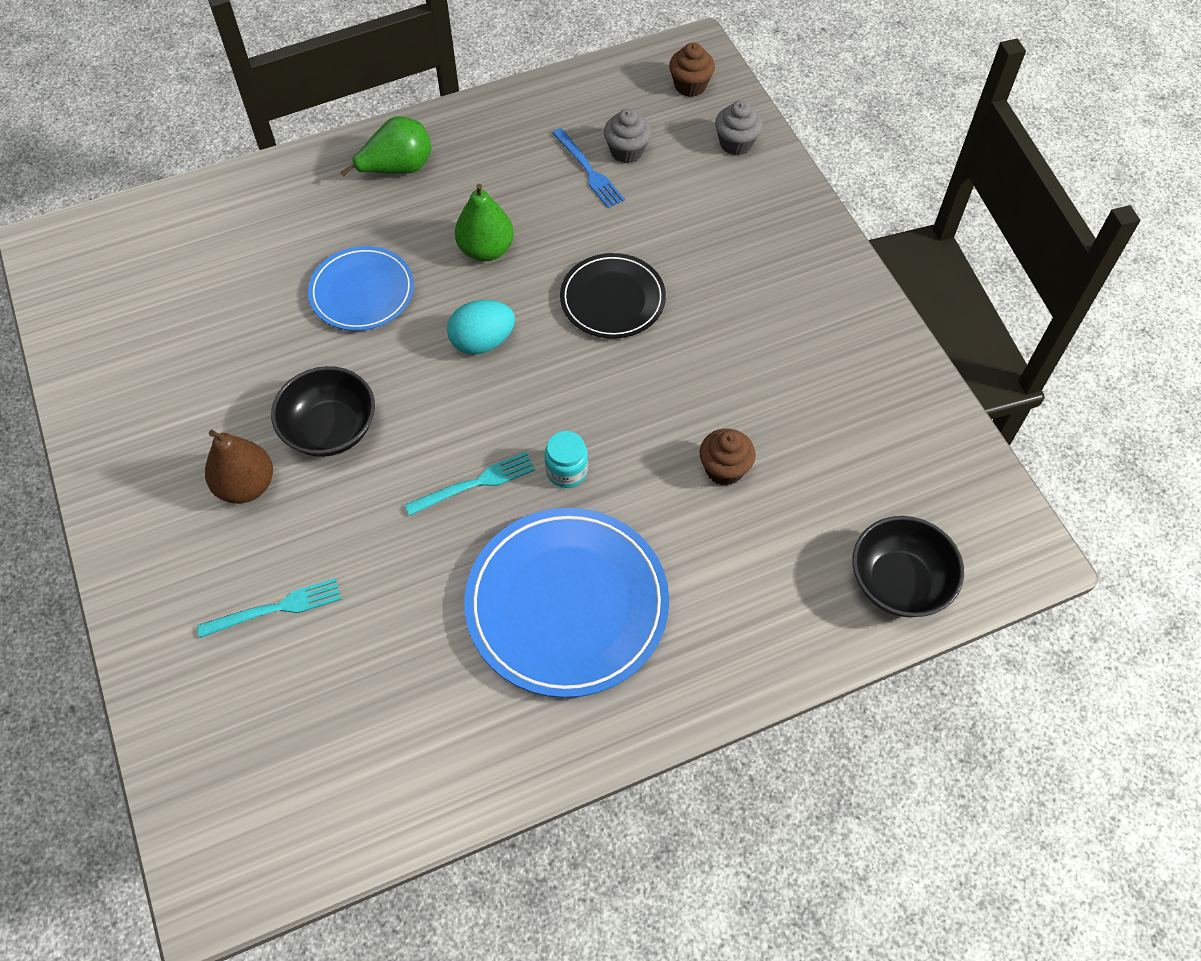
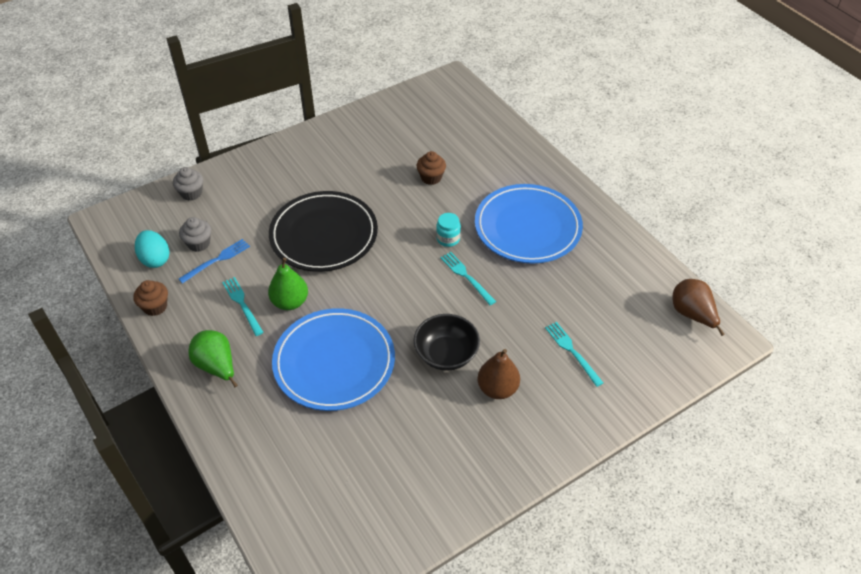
camera: 100 degrees left, 10 degrees down
(286, 840) = (692, 315): none -> brown pear
(362, 292) = (334, 362): blue plate -> blue plate, size x1.66
(482, 341) = (365, 291): turquoise egg -> turquoise egg (155, 259)
(497, 196) = (242, 304): none -> turquoise fork
(612, 299) = (324, 235): black plate -> black plate, size x1.66
(690, 86) = (137, 219): brown cupcake -> brown cupcake (155, 307)
(899, 582) = (478, 116): black bowl -> none

